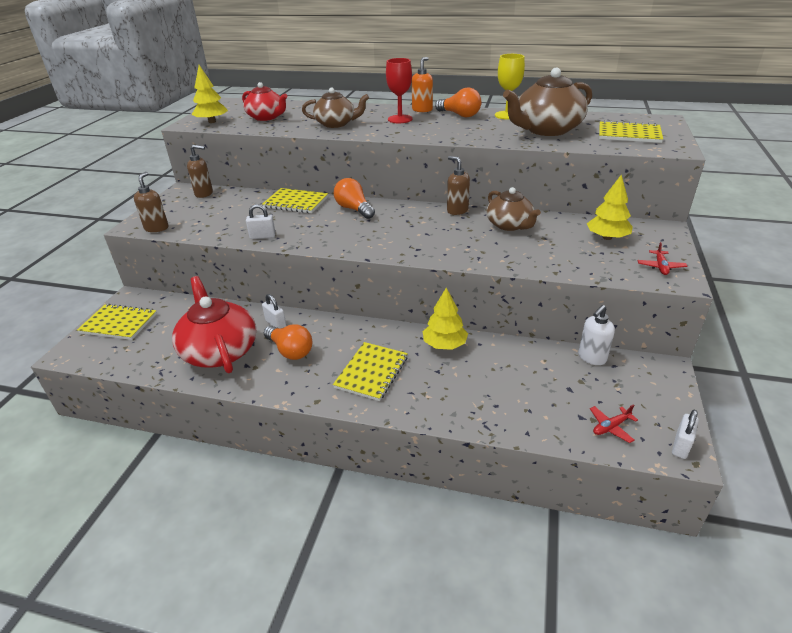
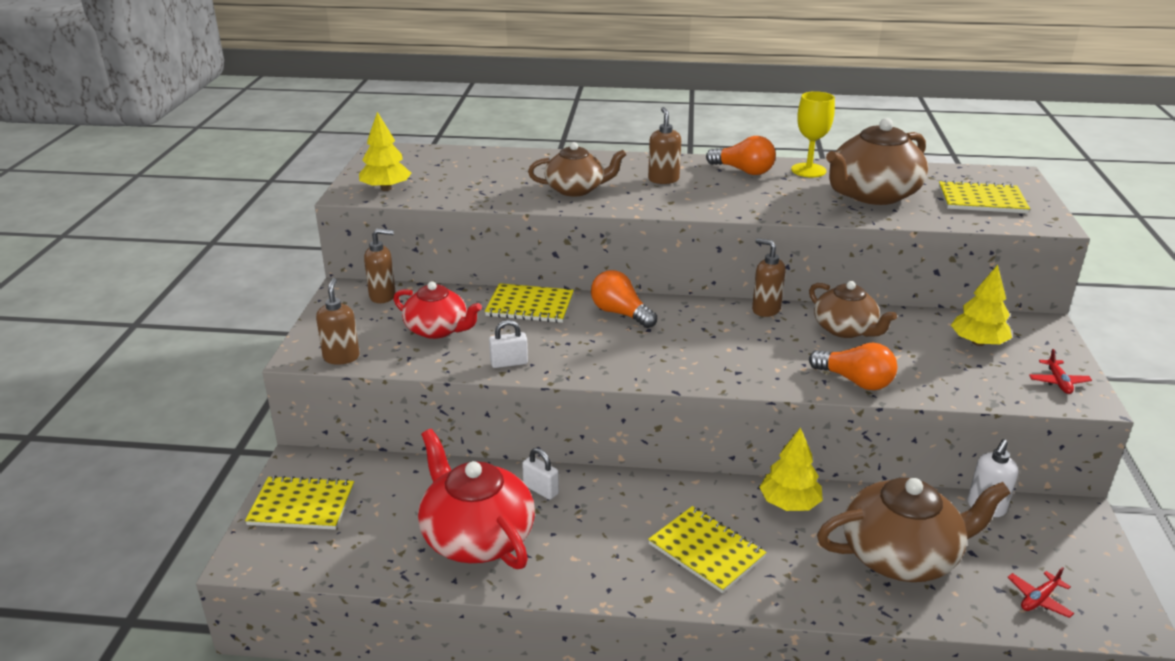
camera: 10 degrees left, 5 degrees down
(266, 117) = (465, 179): red teapot -> red teapot (437, 329)
(290, 351) = (579, 528): orange light bulb -> orange light bulb (855, 381)
(371, 372) = (706, 551): yellow notebook -> yellow notebook turned 60 degrees counterclockwise
(400, 119) = (663, 179): red goblet -> brown soap dispenser
(422, 110) = (686, 162): orange soap dispenser -> none
(514, 386) = (901, 555): none -> brown teapot
(681, 446) = (1128, 615): white padlock -> none

